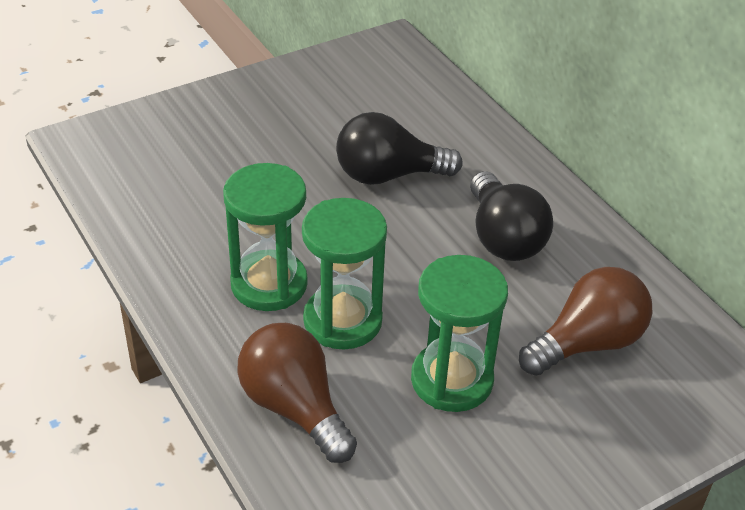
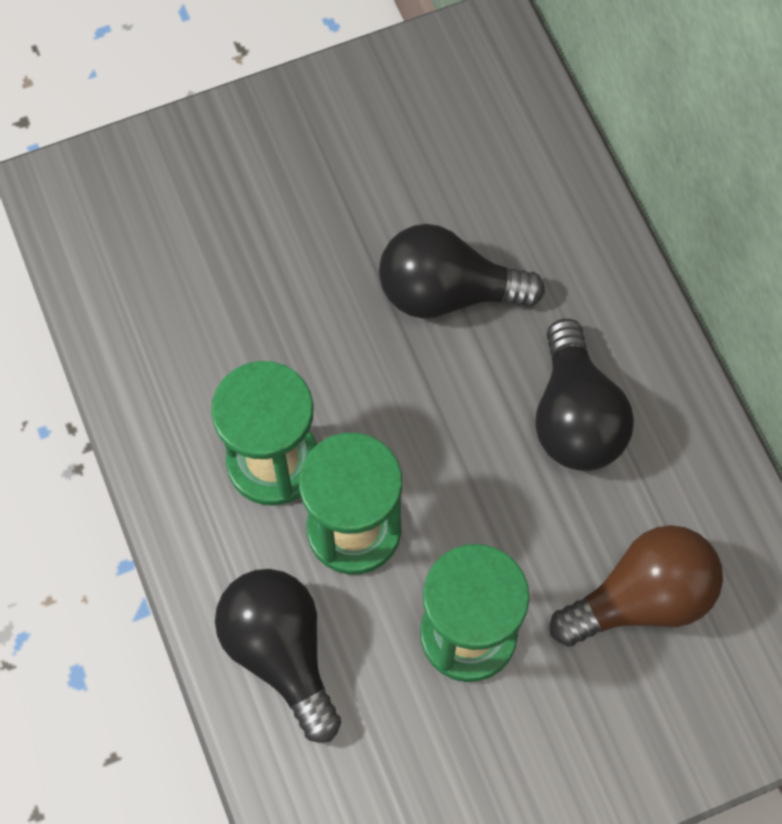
camera: 10 degrees right, 25 degrees up
(294, 408) = (281, 652): brown light bulb -> black light bulb

